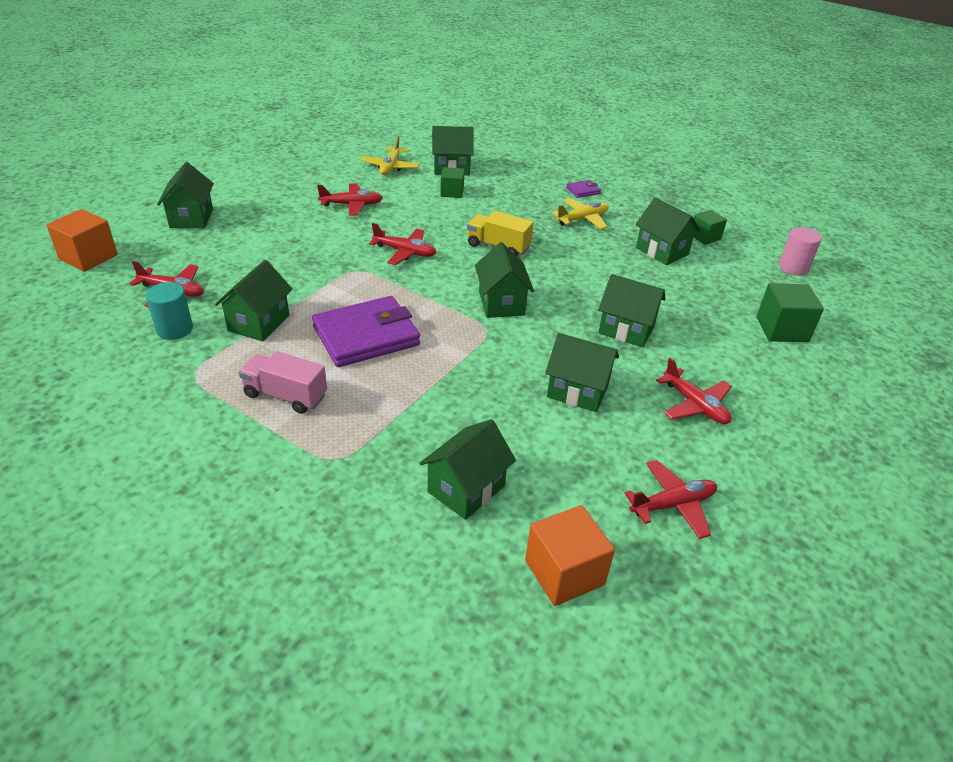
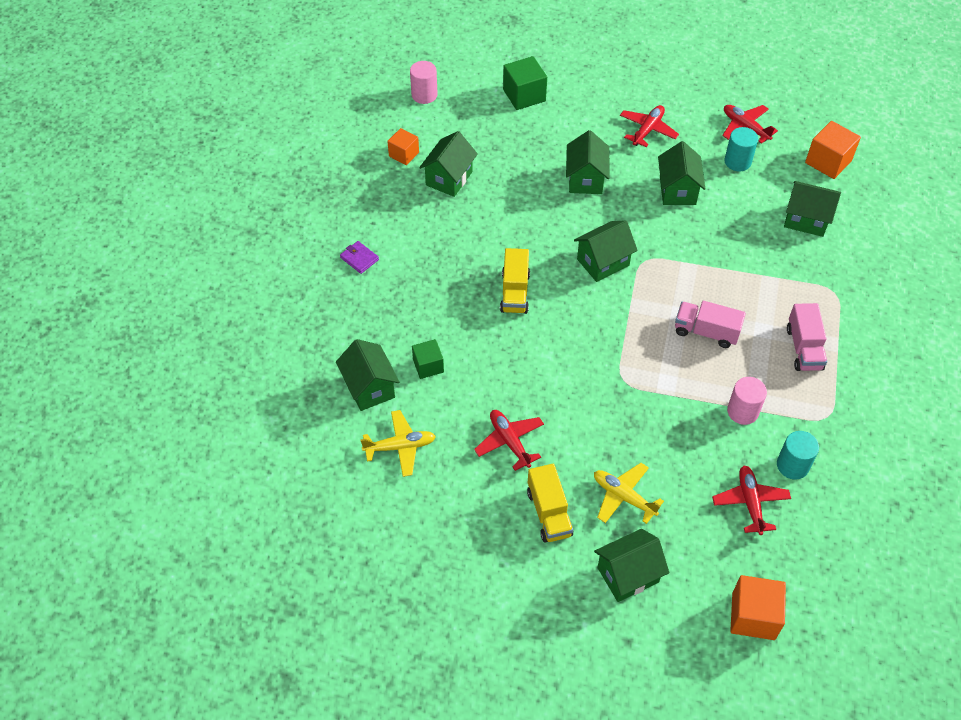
camera: 110 degrees left, 15 degrees up
(258, 323) = (742, 411): green house -> pink cylinder
(276, 203) = (549, 513): none -> yellow truck
(366, 336) = (706, 332): purple wallet -> pink truck
(405, 252) = (570, 357): red plane -> none
(582, 219) = (423, 245): yellow plane -> yellow plane (623, 497)
(605, 466) = (737, 161): none -> turquoise cylinder
(705, 237) = (404, 154): green cube -> orange cube

